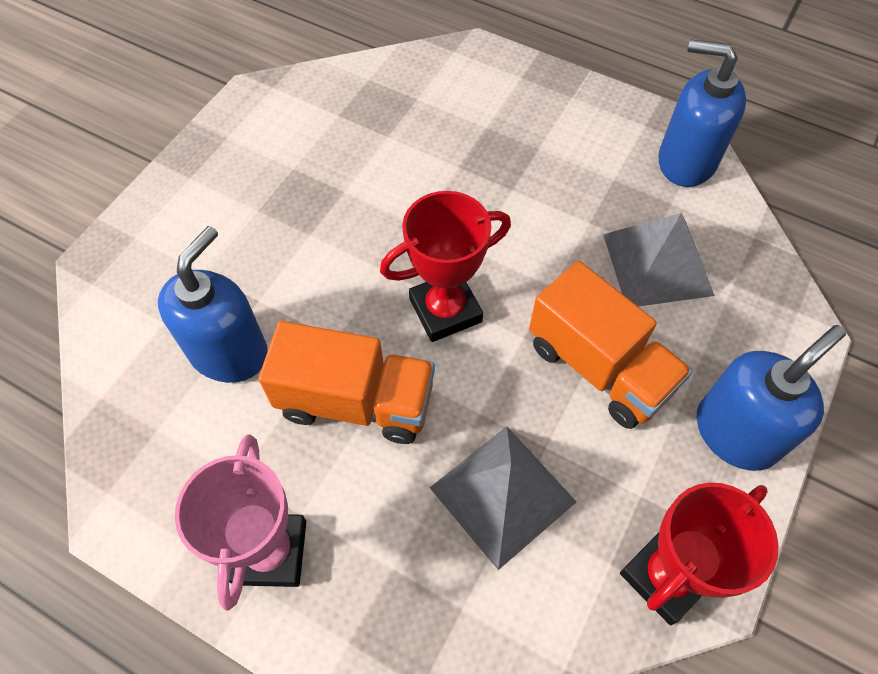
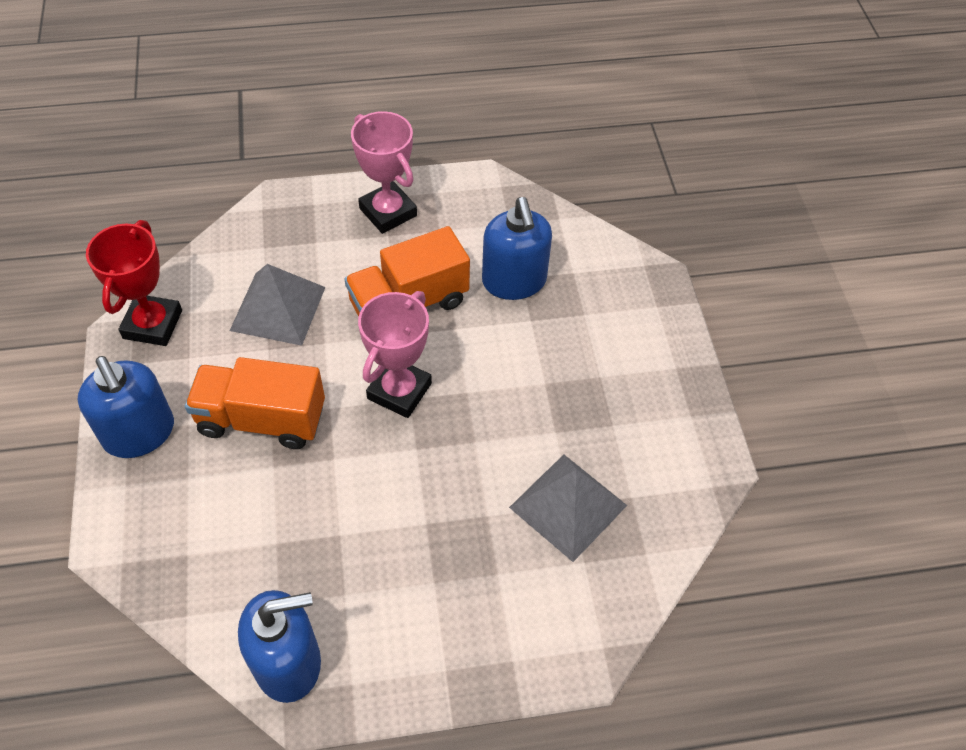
camera: 140 degrees right, 5 degrees down
(445, 310) = (399, 391): red trophy -> pink trophy
(657, 264) = (261, 531): grey pyramid -> grey pyramid (568, 506)
(736, 432) = (139, 433): blue soap dispenser -> blue soap dispenser turned 45 degrees counterclockwise

